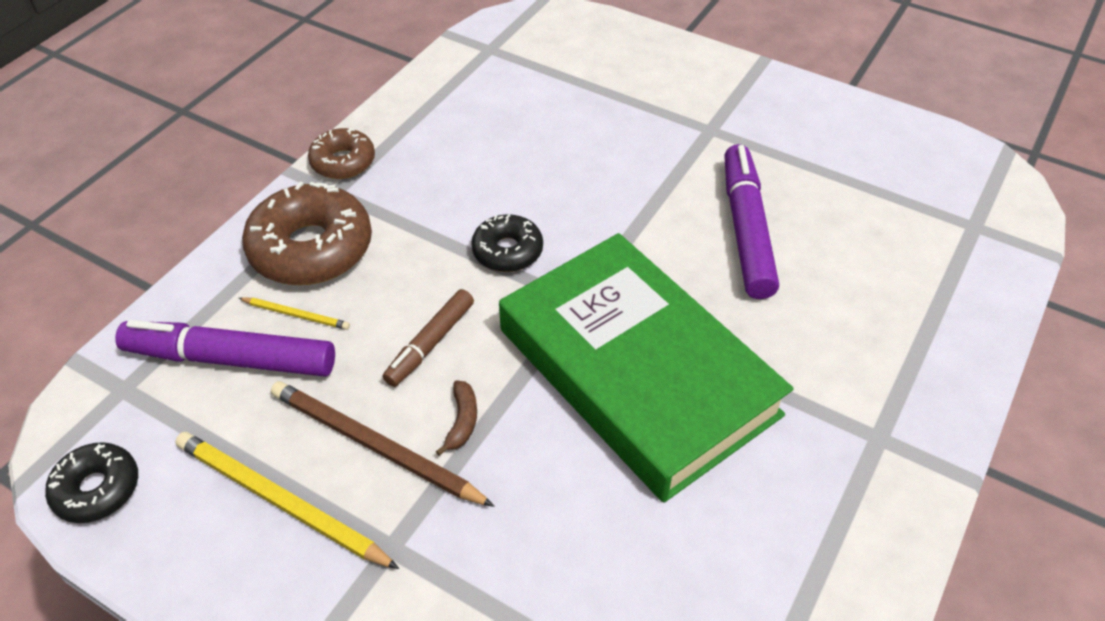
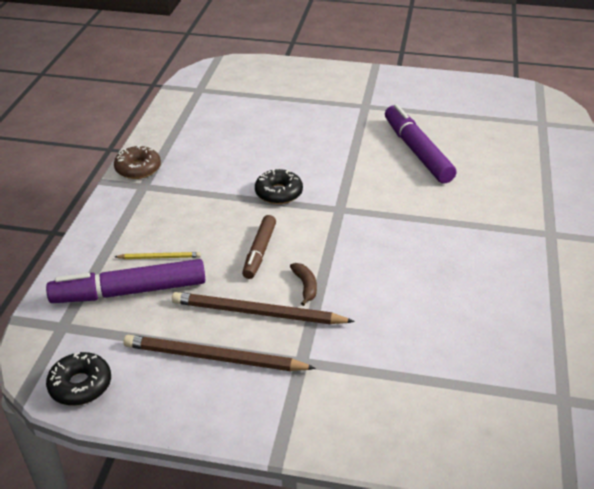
camera: 20 degrees left, 10 degrees down
(280, 502) = (214, 358): yellow pencil -> brown pencil
(311, 248) = (146, 220): brown donut -> none
(637, 371) = (396, 235): green book -> none

